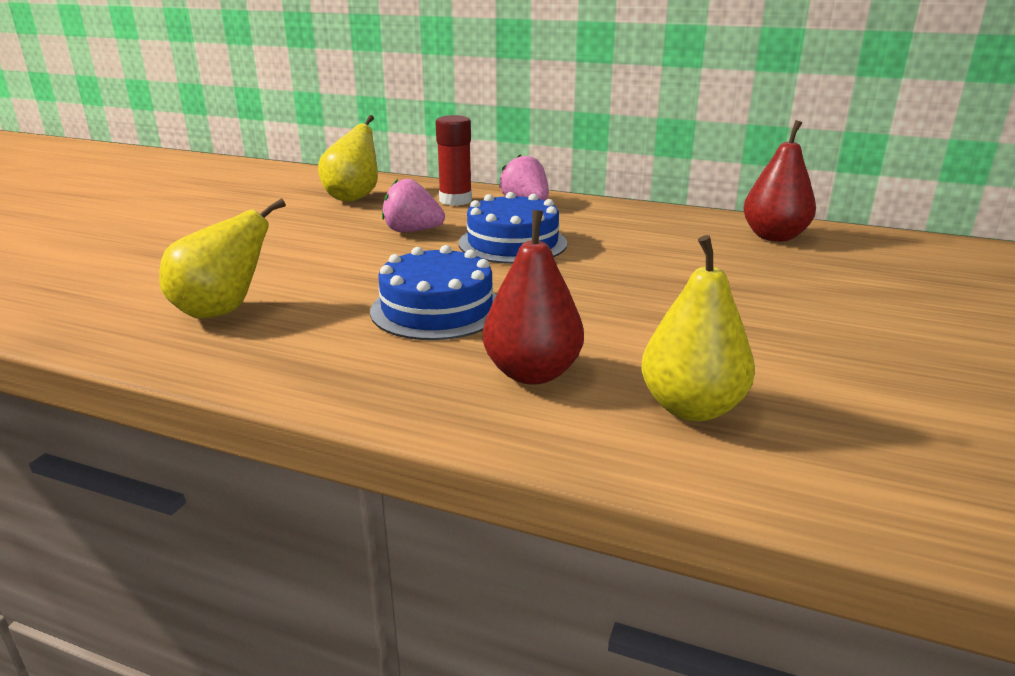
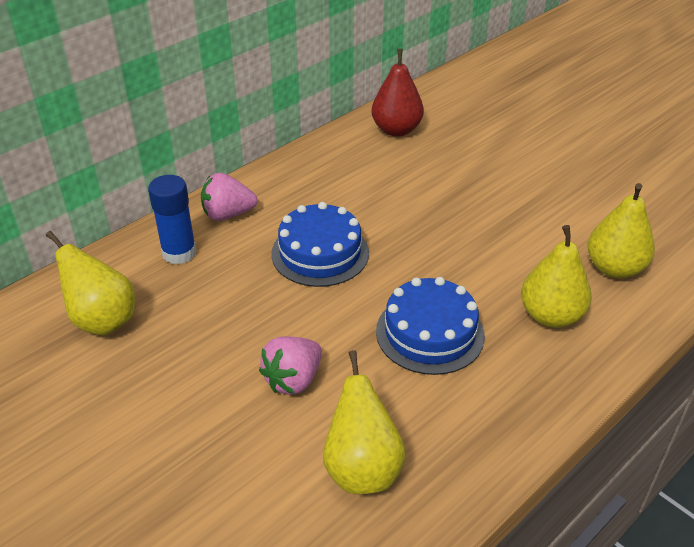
camera: 65 degrees left, 15 degrees up
(412, 231) = (245, 303): pink strawberry -> pink strawberry (293, 380)
(455, 200) = (179, 253): red glue stick -> blue glue stick
(532, 373) = (550, 316): red pear -> yellow pear

